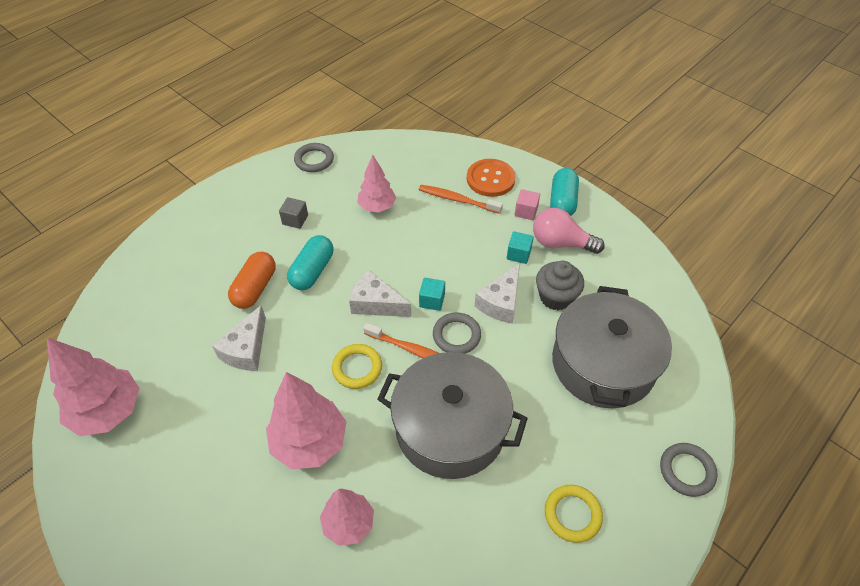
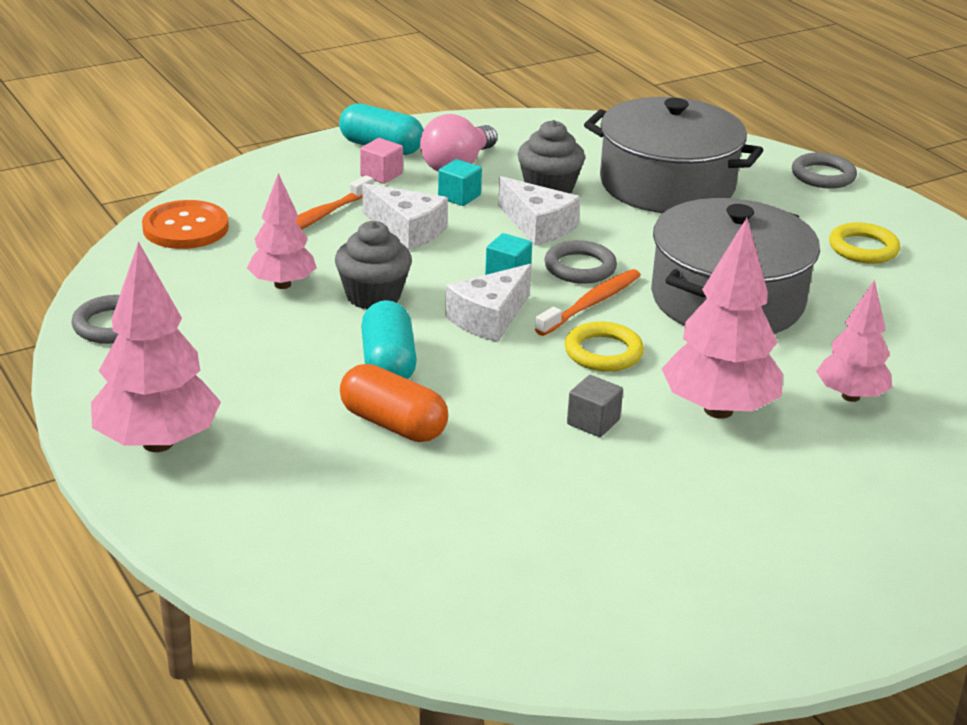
camera: 75 degrees left, 20 degrees down
(108, 411) = (595, 609): pink tree -> pink tree (158, 442)
(246, 349) = (523, 447): white cheese -> white cheese (407, 230)
(295, 220) = (254, 364): grey cube -> grey cube (593, 422)
(312, 271) = (388, 363): turquoise capsule -> turquoise capsule turned 45 degrees clockwise
(380, 246) = (373, 296): none -> grey cupcake
(490, 179) = (294, 185): orange button -> orange button (185, 228)

